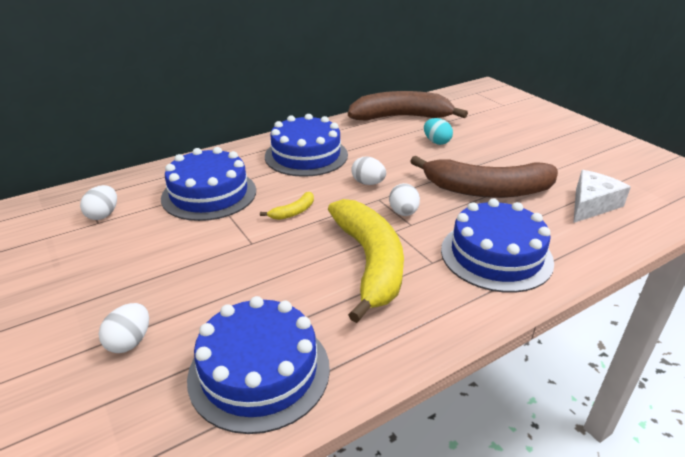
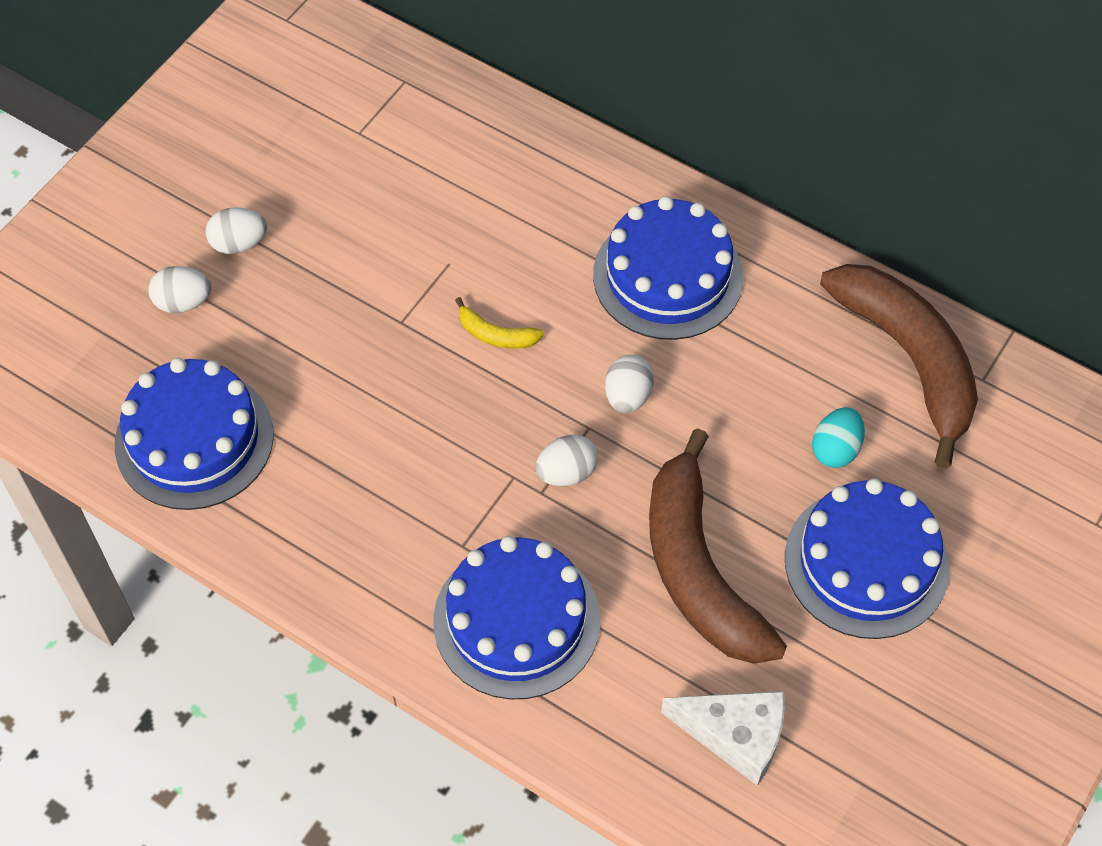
camera: 65 degrees right, 25 degrees up
(103, 215) = (376, 127): white egg -> white egg (239, 243)
(209, 194) = (486, 212): blue cake -> blue cake (866, 562)
(370, 263) = (424, 473): yellow banana -> none

